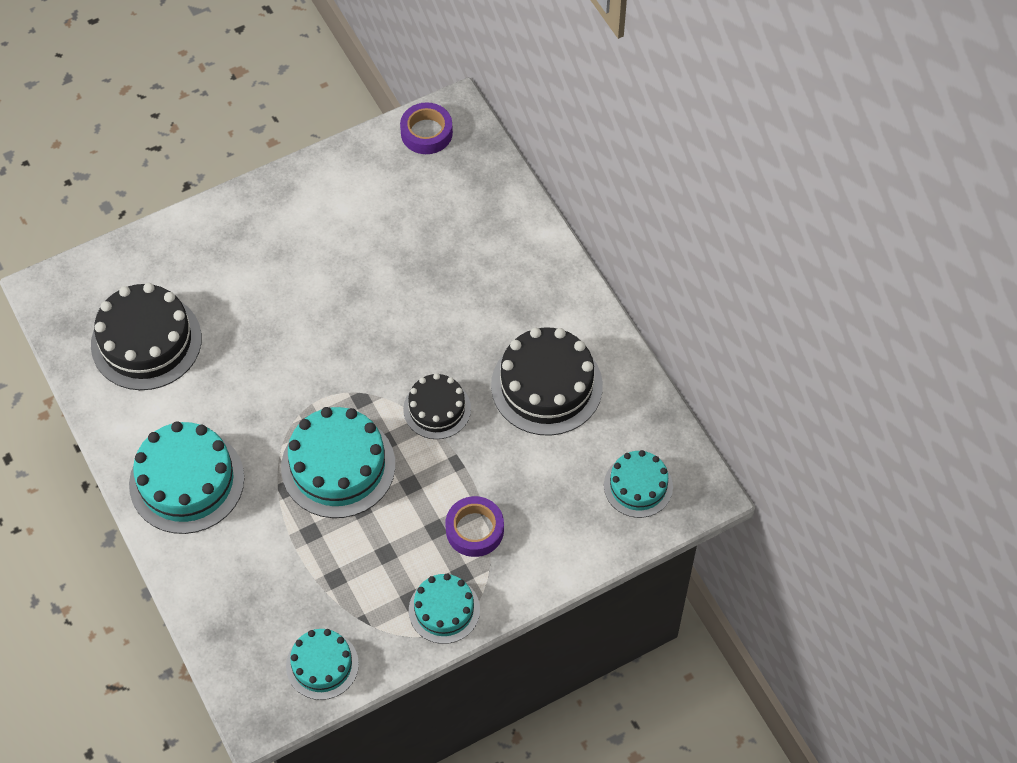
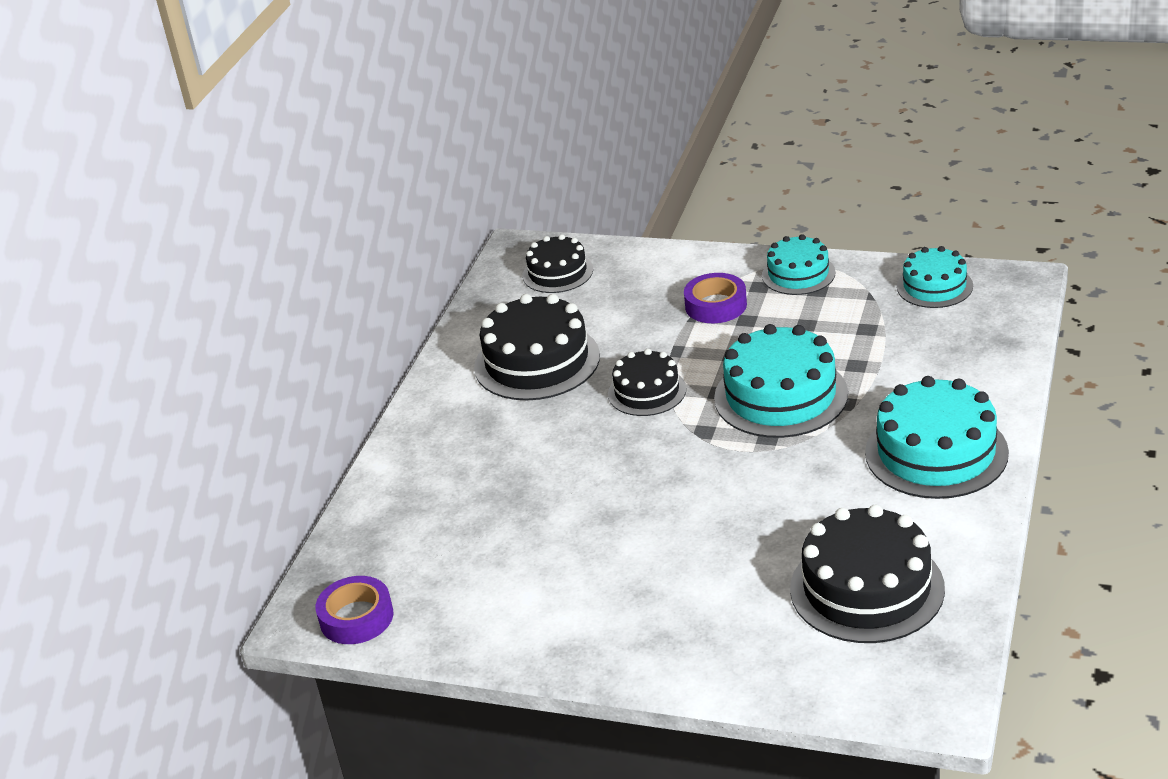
camera: 130 degrees left, 25 degrees down
(638, 486) = (557, 273): turquoise cake -> black cake

